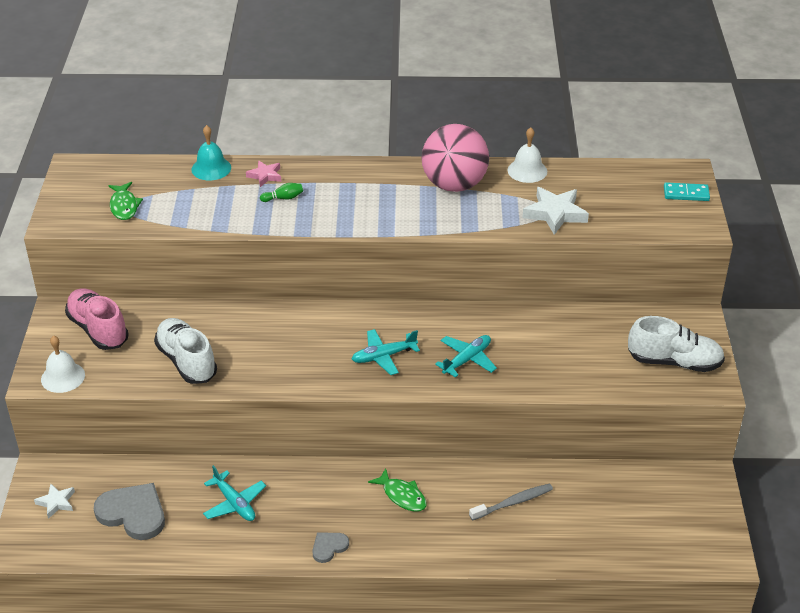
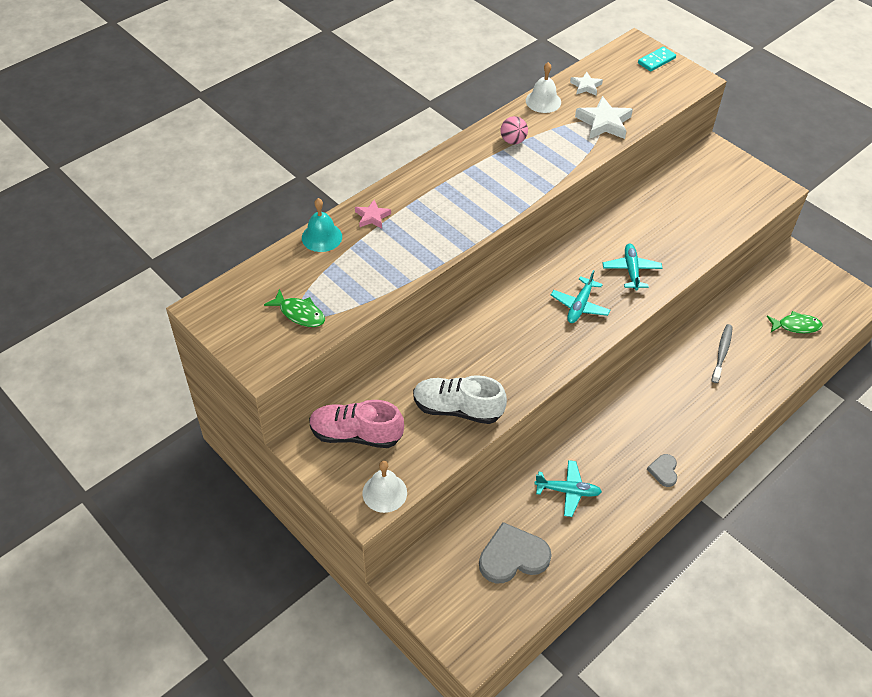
camera: 45 degrees left, 10 degrees up
(56, 502) = (449, 596): white star -> white star (586, 86)
(283, 198) = (412, 226): green bowling pin -> none
(402, 496) = (658, 400): green fish -> green fish (796, 326)
(454, 185) = (513, 141): pink ball -> pink ball, size x0.45
(674, 362) = (741, 188): white shoe -> none

